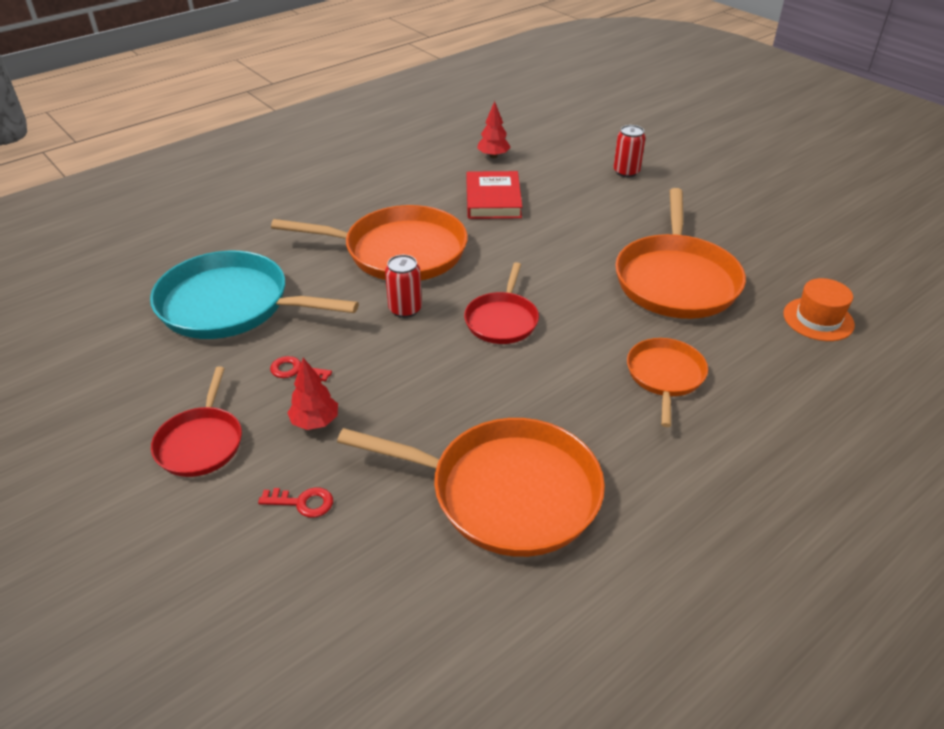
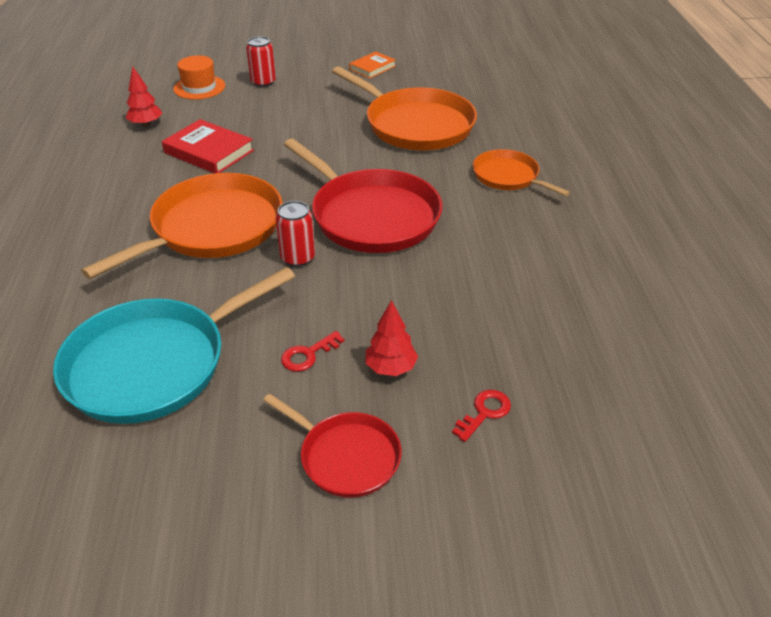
camera: 55 degrees left, 0 degrees up
(502, 320) = (371, 216): red pan -> red pan, size x1.80
(506, 492) = (561, 296): orange pan -> none
(738, 211) = (372, 68): none -> orange book
(818, 319) = (513, 99): orange hat -> orange hat (199, 87)

